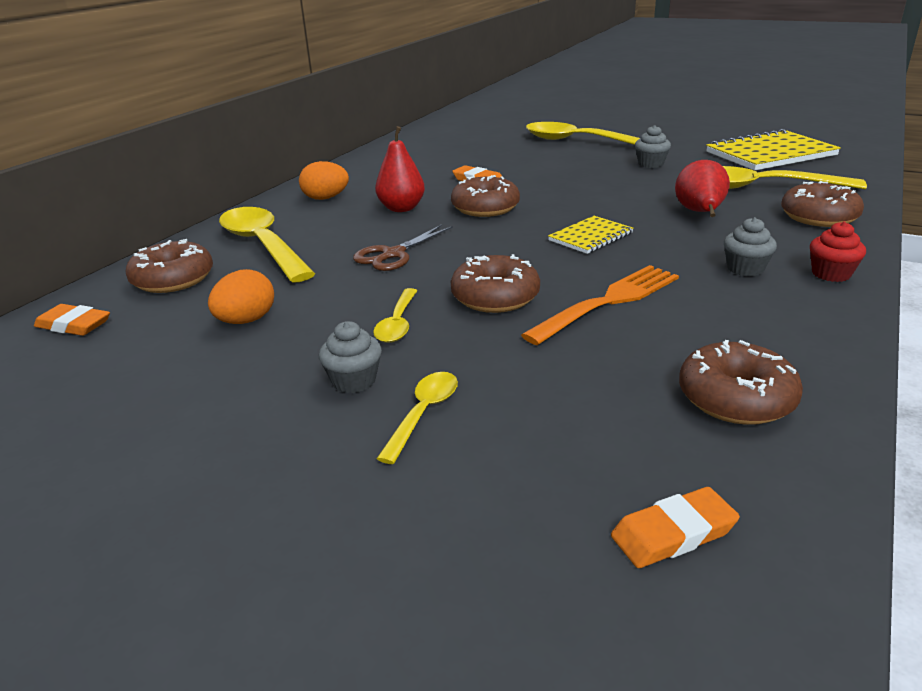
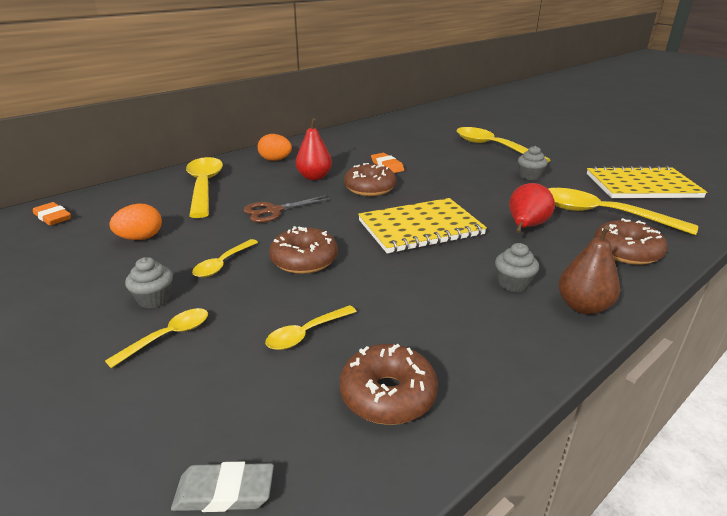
camera: 20 degrees right, 0 degrees up
(173, 279) = (132, 199): brown donut -> none
(585, 367) = (306, 334): none -> yellow spoon
(590, 237) = (420, 228): yellow notebook -> yellow notebook, size x1.84
(607, 302) = (376, 285): orange fork -> none
(673, 533) = (224, 492): orange eraser -> grey eraser
(831, 274) = (583, 307): red cupcake -> brown pear

